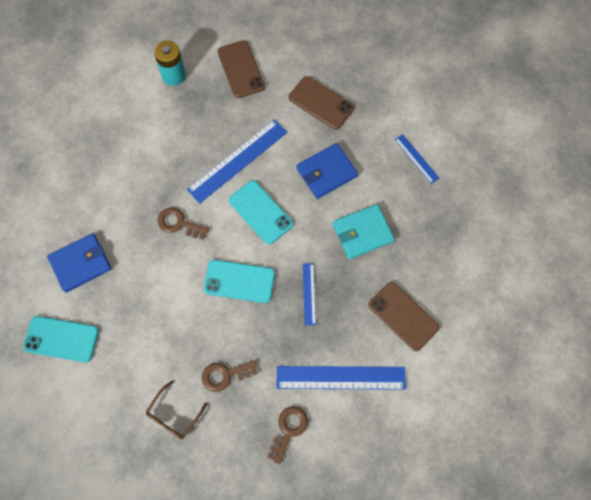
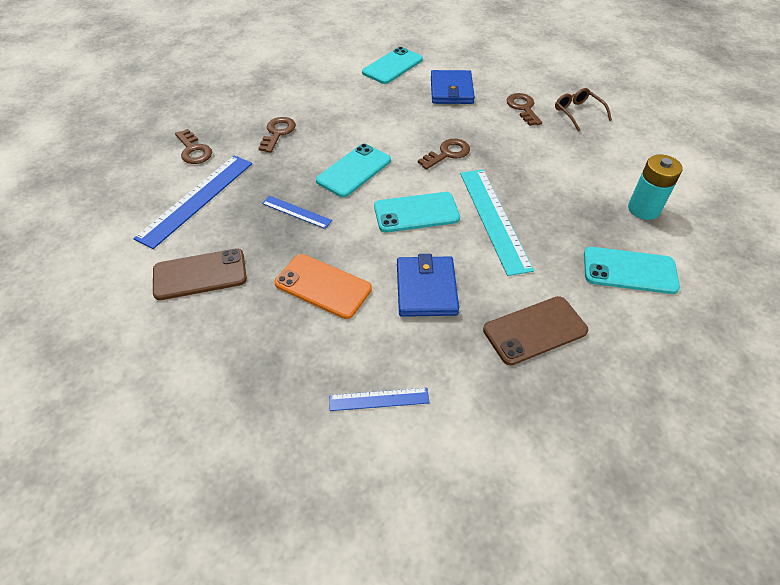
camera: 120 degrees right, 20 degrees down
(81, 194) = (523, 108): none -> brown key
(173, 415) = (276, 98): brown glasses -> brown glasses (577, 113)
(237, 160) = (494, 219): blue ruler -> turquoise ruler
(241, 69) = (629, 270): brown phone -> turquoise phone
(362, 233) = (323, 286): turquoise wallet -> orange phone

